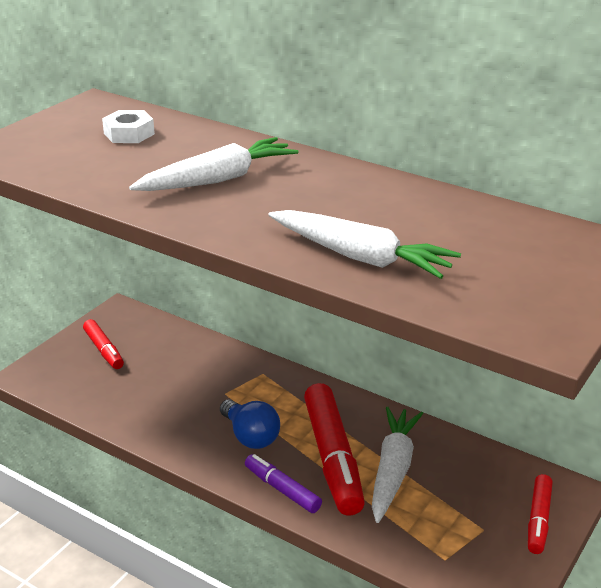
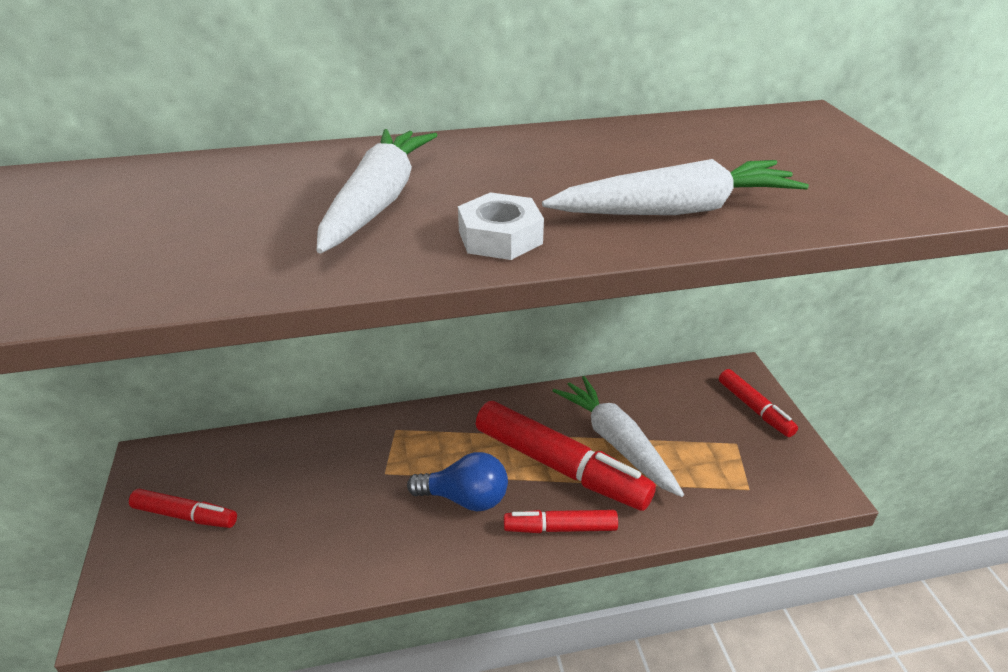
camera: 45 degrees left, 5 degrees up
(129, 134) = (157, 198): white nut -> white nut (500, 237)
(282, 489) = (560, 528): purple marker -> red marker

